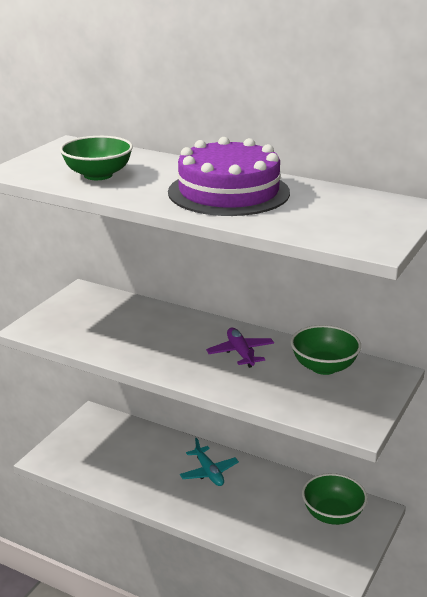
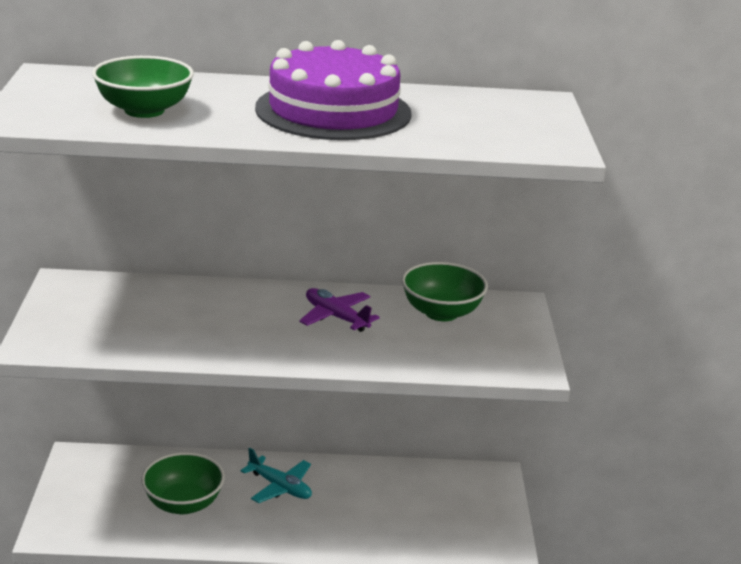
camera: 30 degrees left, 0 degrees up
(332, 514) = (452, 493): green bowl -> green bowl (183, 504)

